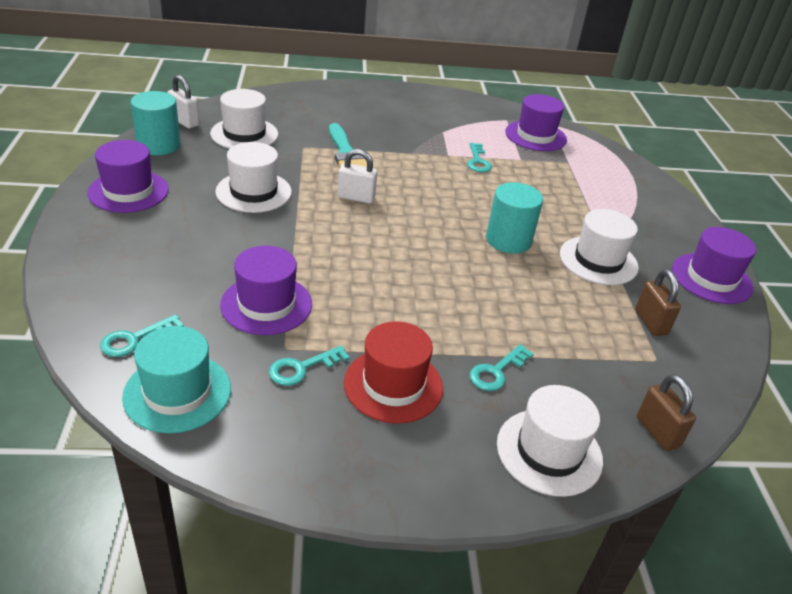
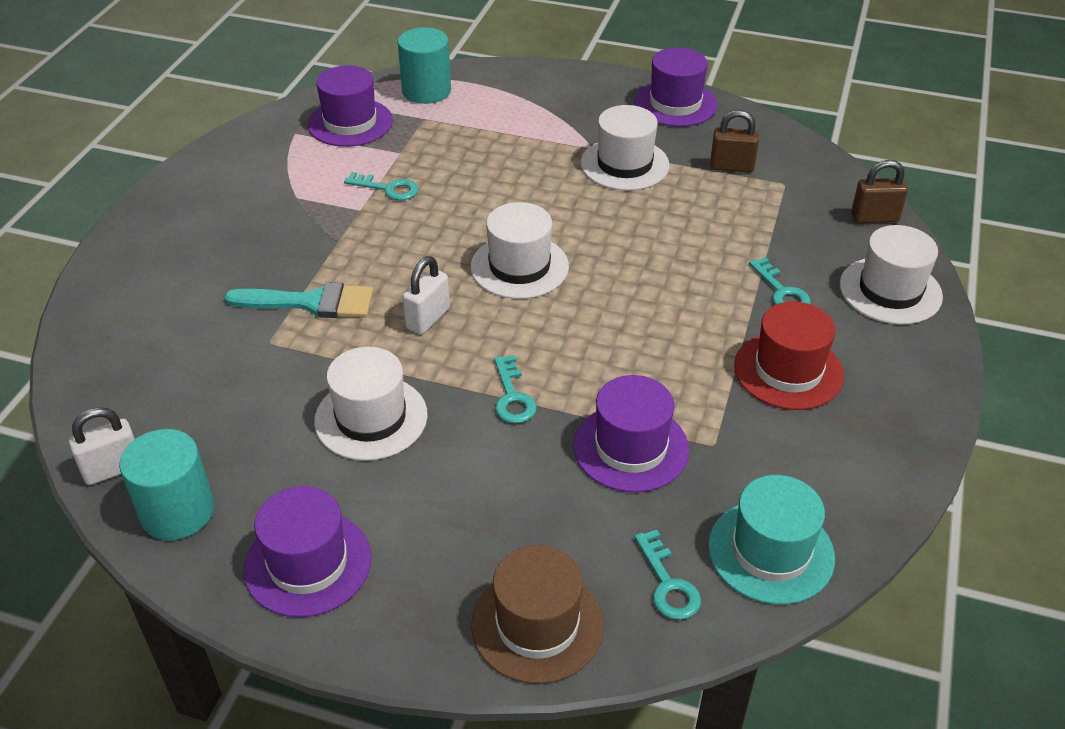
camera: 65 degrees left, 5 degrees up
(91, 283) = (537, 625): none -> brown hat
(244, 134) = (195, 401): white hat -> white hat (519, 266)
(302, 368) = (749, 437): turquoise key -> turquoise key (512, 396)
(508, 240) = (567, 216): turquoise cylinder -> turquoise cylinder (426, 91)

